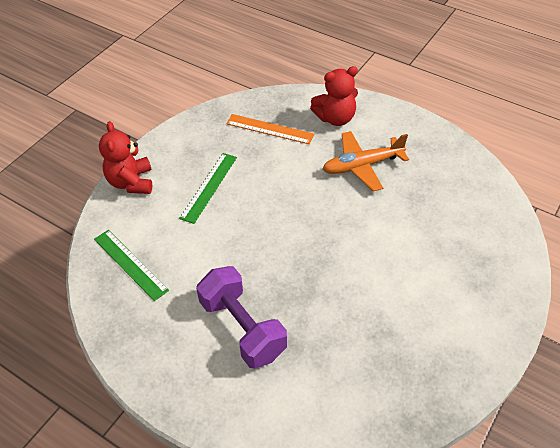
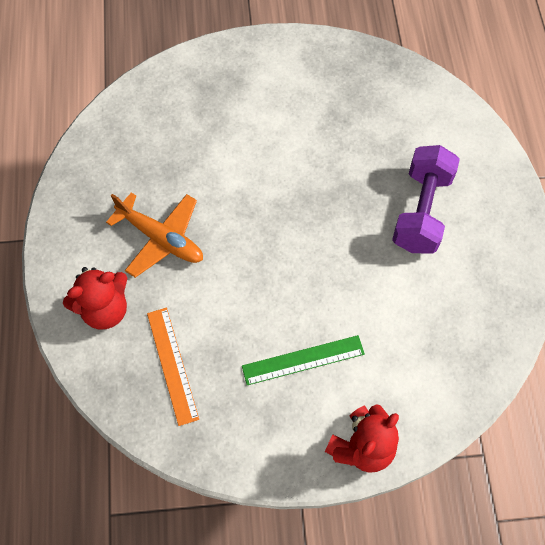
camera: 130 degrees left, 15 degrees up
(130, 264) = (449, 352): green ruler -> none
(335, 118) = (105, 309): red teddy bear -> red teddy bear turned 120 degrees clockwise

